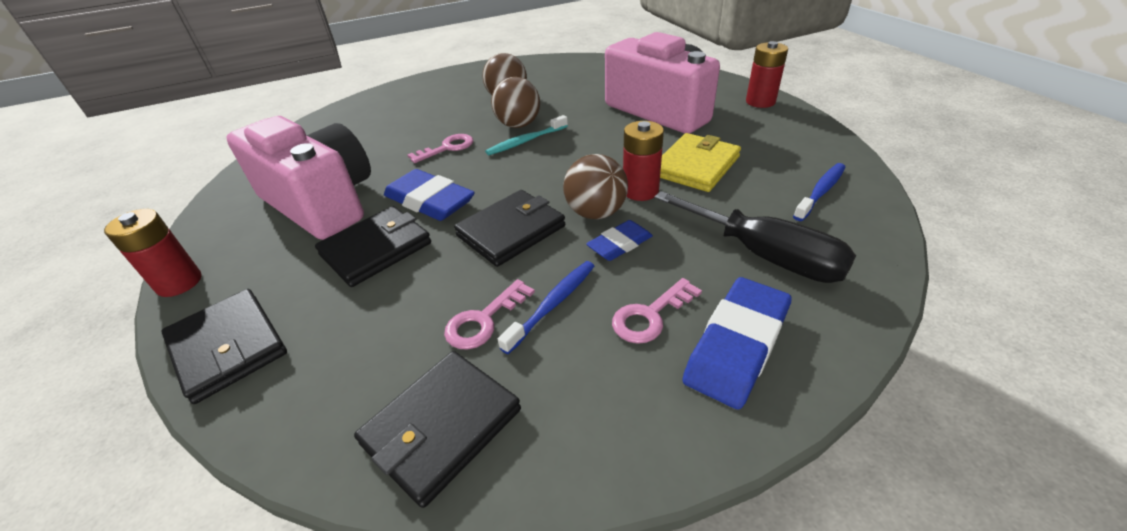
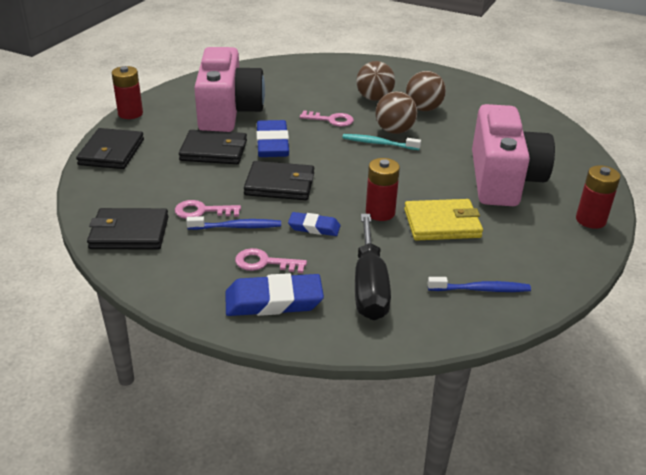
camera: 45 degrees right, 5 degrees down
(595, 213) = (334, 205): brown ball -> brown ball (374, 98)

